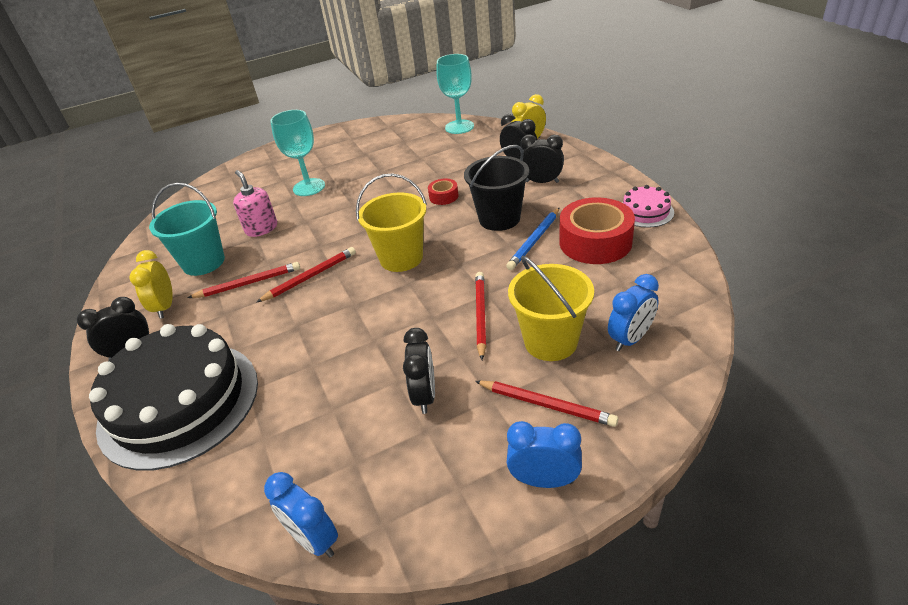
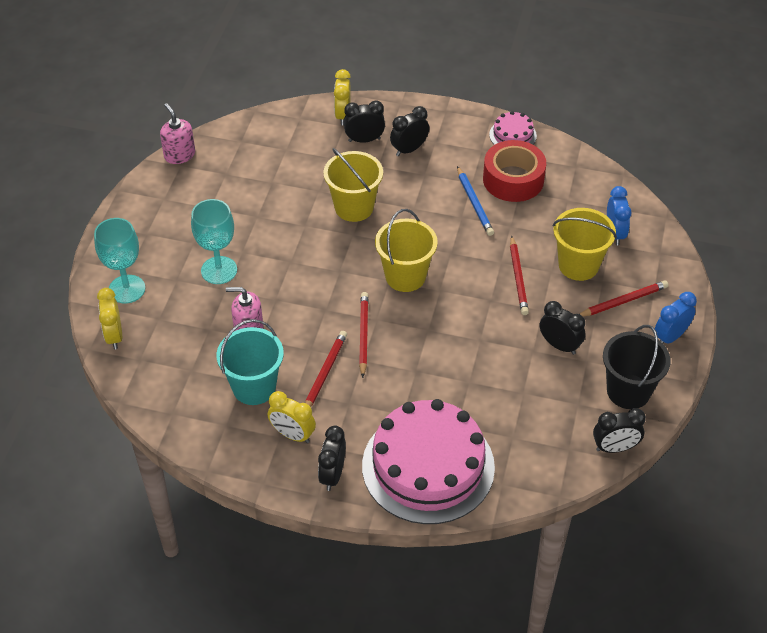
camera: 55 degrees left, 10 degrees up
(179, 402) = (428, 466): black cake -> pink cake
(206, 189) = (114, 336): none -> yellow clock
(314, 540) = (615, 448): blue clock -> black clock
(397, 121) = (179, 155): none -> pink soap dispenser
(443, 196) = (354, 207): red tape -> yellow bucket
(459, 127) = (254, 130): turquoise goblet -> turquoise goblet (127, 289)
(480, 315) = (518, 278): red pencil -> red pencil turned 135 degrees counterclockwise
(499, 219) = (425, 200): black bucket -> black bucket (628, 391)

